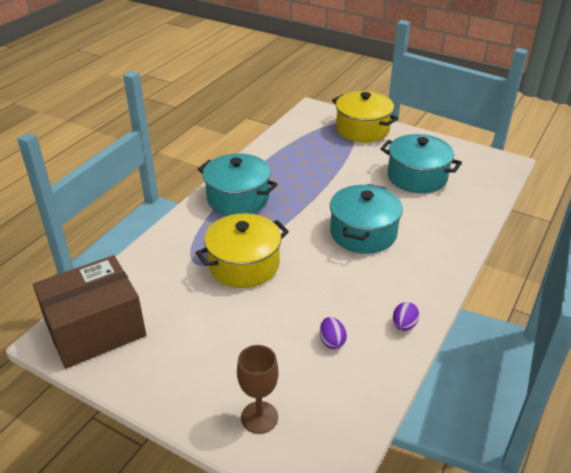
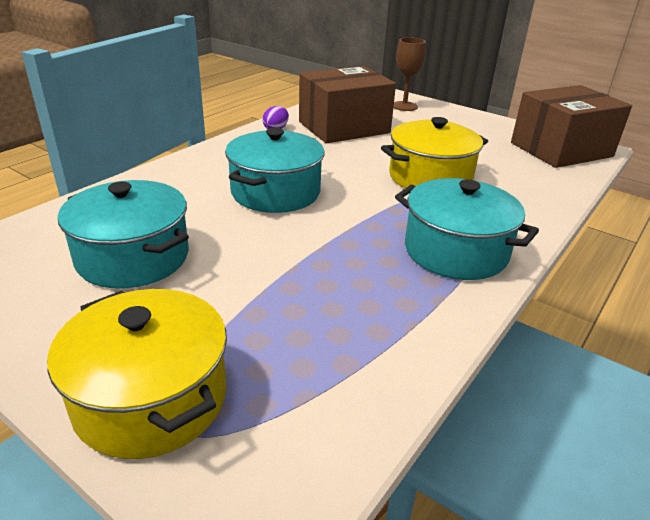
camera: 175 degrees left, 5 degrees down
(332, 341) = (344, 127): purple egg -> brown box

